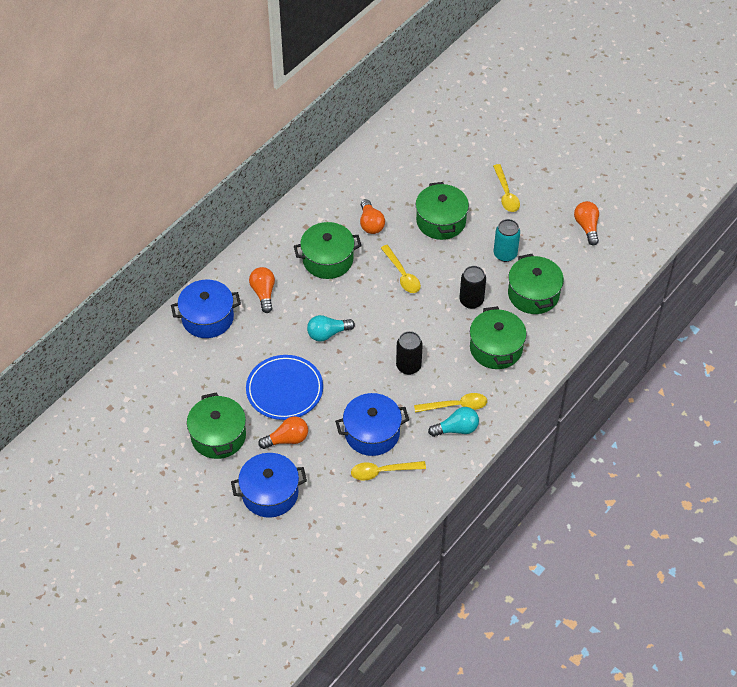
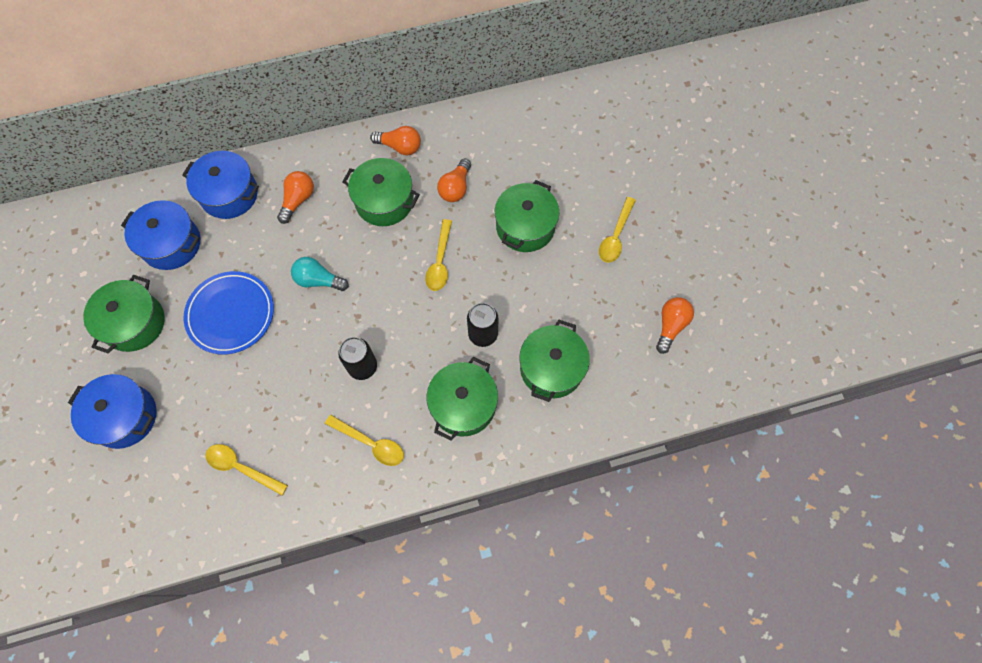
camera: 35 degrees right, 15 degrees up
(287, 439) = (188, 369): orange light bulb -> orange light bulb (400, 147)
(372, 433) = (267, 417): blue pot -> blue pot (171, 244)
(456, 429) = (349, 470): turquoise light bulb -> none
(505, 254) = (559, 303): turquoise can -> none

